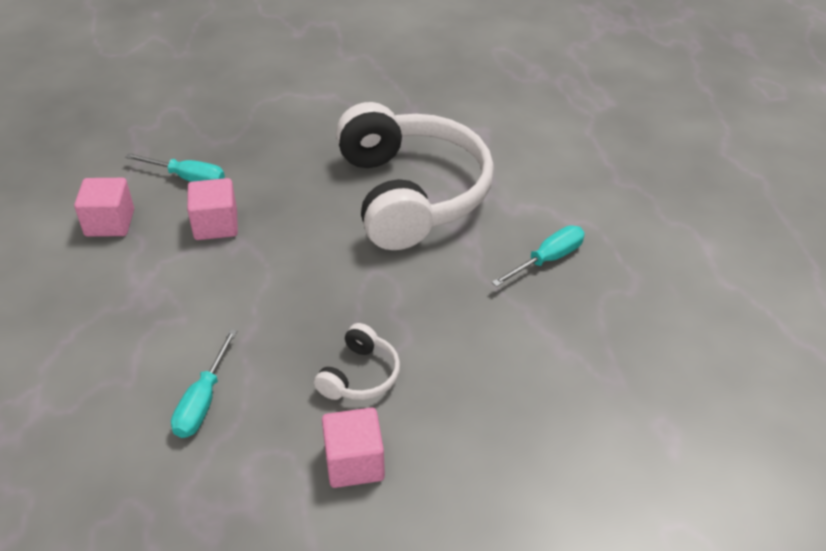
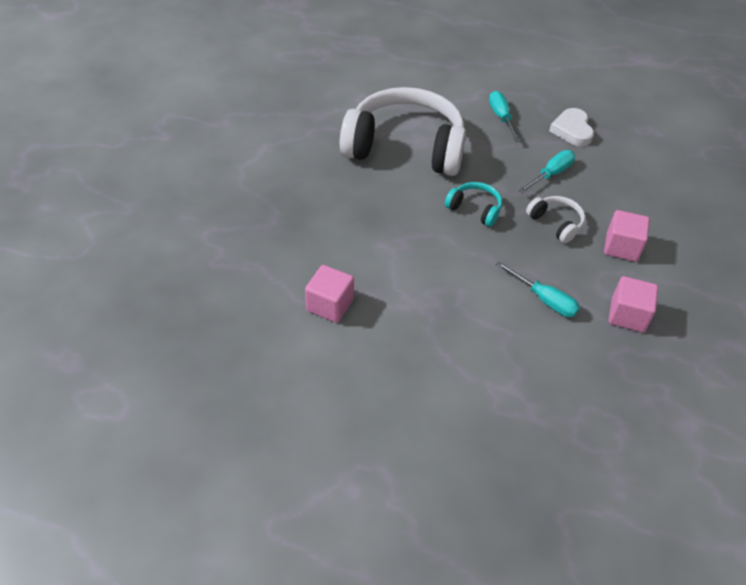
camera: 65 degrees left, 5 degrees up
(188, 178) = (306, 248): turquoise screwdriver -> turquoise screwdriver (551, 174)
(216, 225) = (373, 247): pink cube -> pink cube (627, 315)
(336, 288) = (475, 209): none -> turquoise headphones
(585, 341) = (572, 130): none -> white heart

